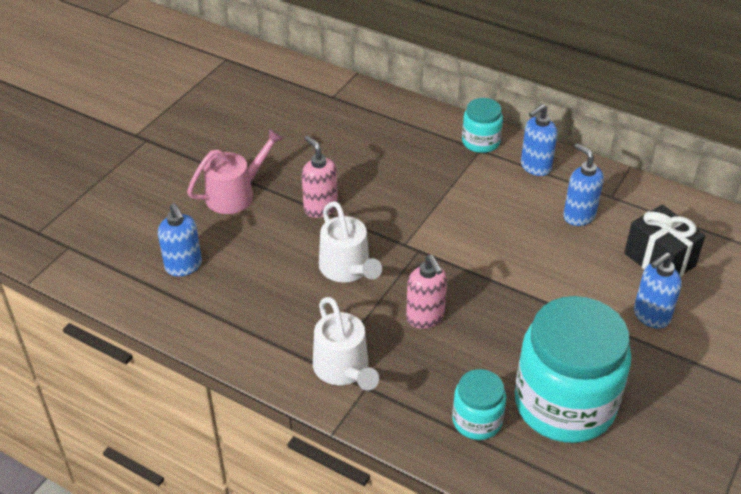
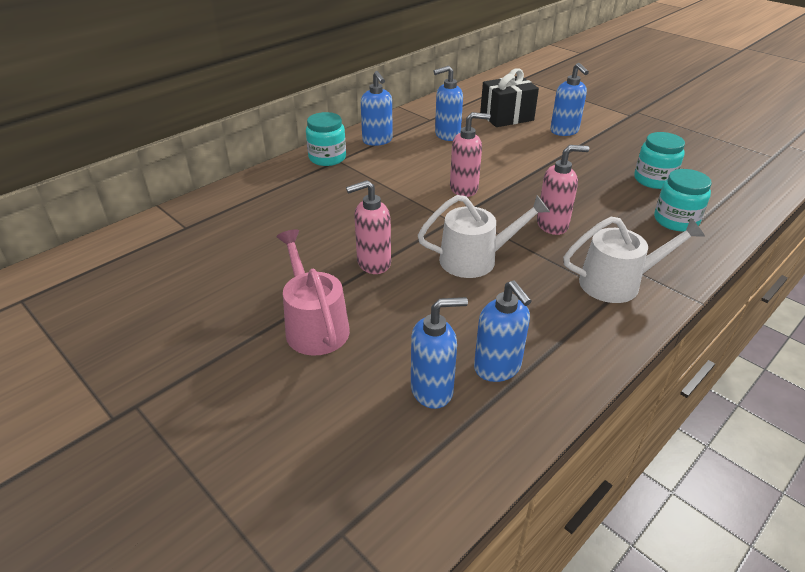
camera: 75 degrees left, 5 degrees down
(213, 298) = (497, 368): none -> blue soap dispenser
(466, 245) = (464, 189): none -> pink soap dispenser
(564, 404) = (653, 180): turquoise jar -> turquoise jar, size x0.49

